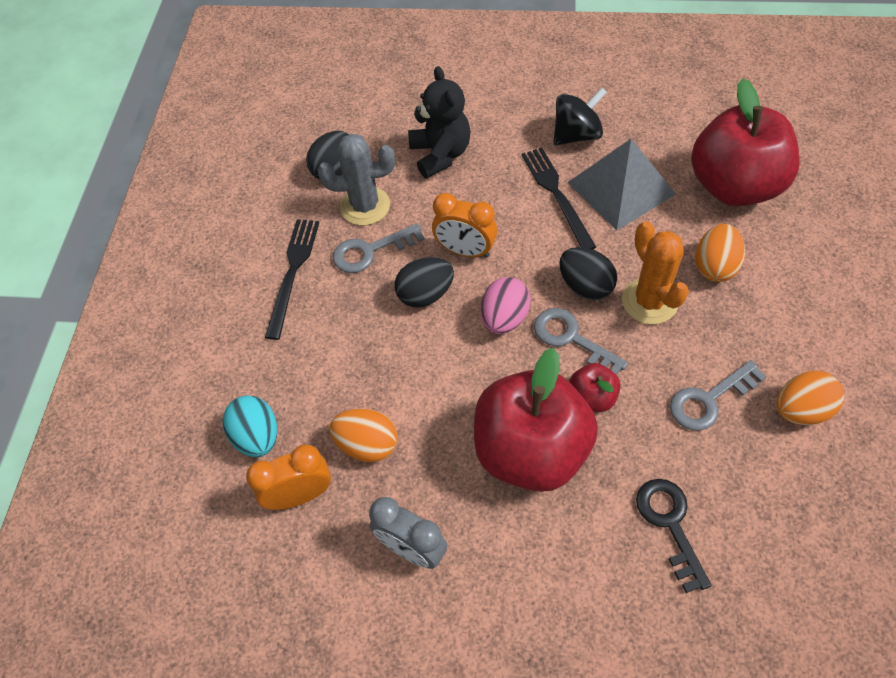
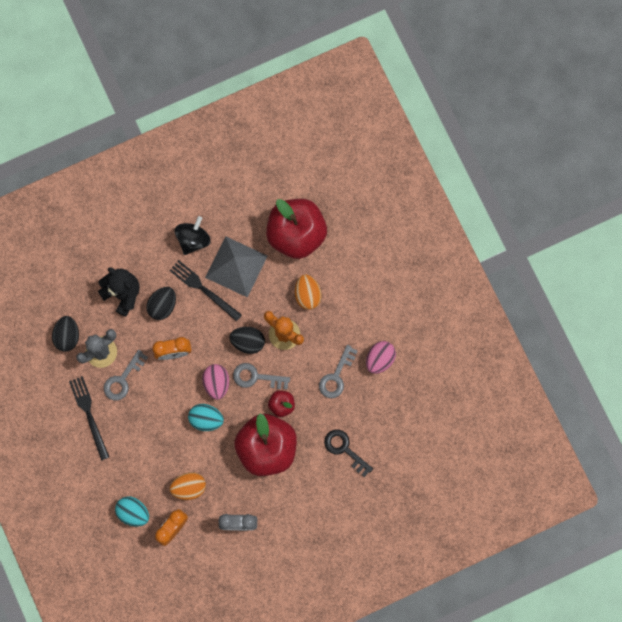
camera: 35 degrees left, 20 degrees up
(425, 294) = (168, 390): black egg -> black egg (162, 306)
(457, 359) = (206, 419): none -> turquoise egg
(801, 410) = (379, 359): orange egg -> pink egg

